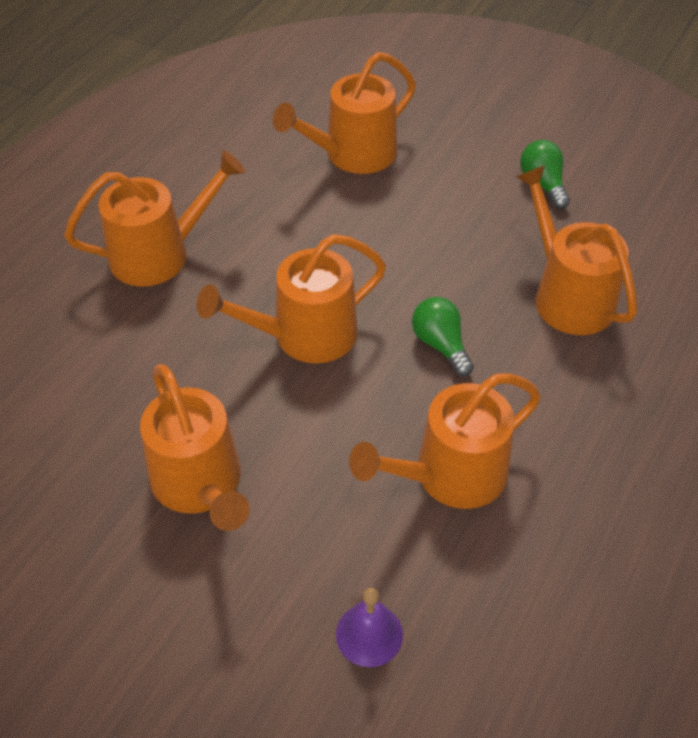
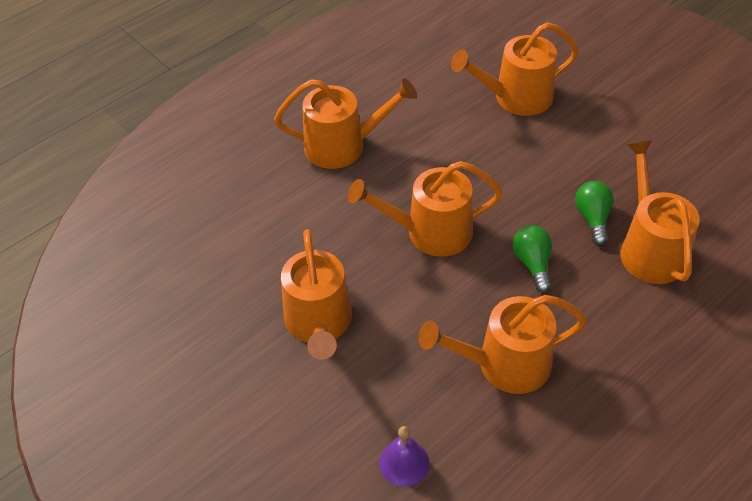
camera: 20 degrees right, 0 degrees up
(543, 184) = (663, 153): green light bulb -> green light bulb (592, 218)

